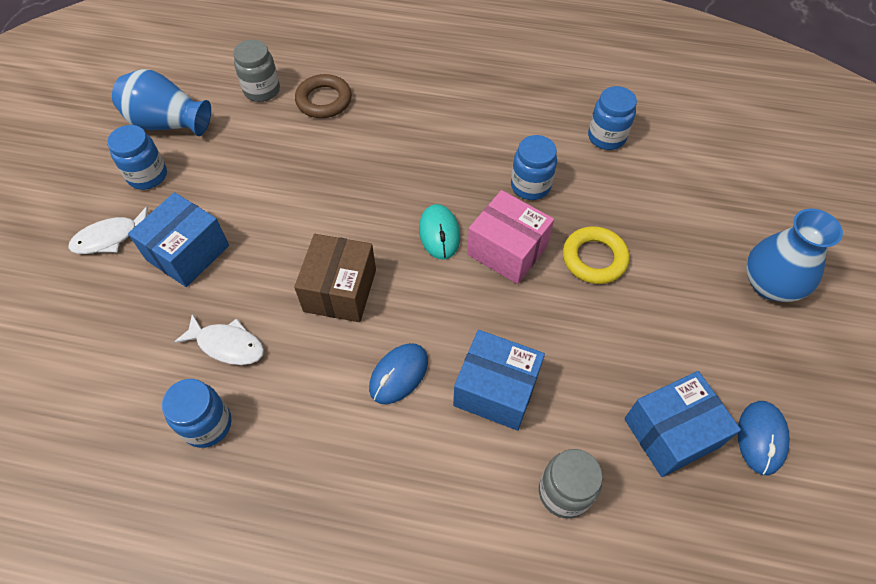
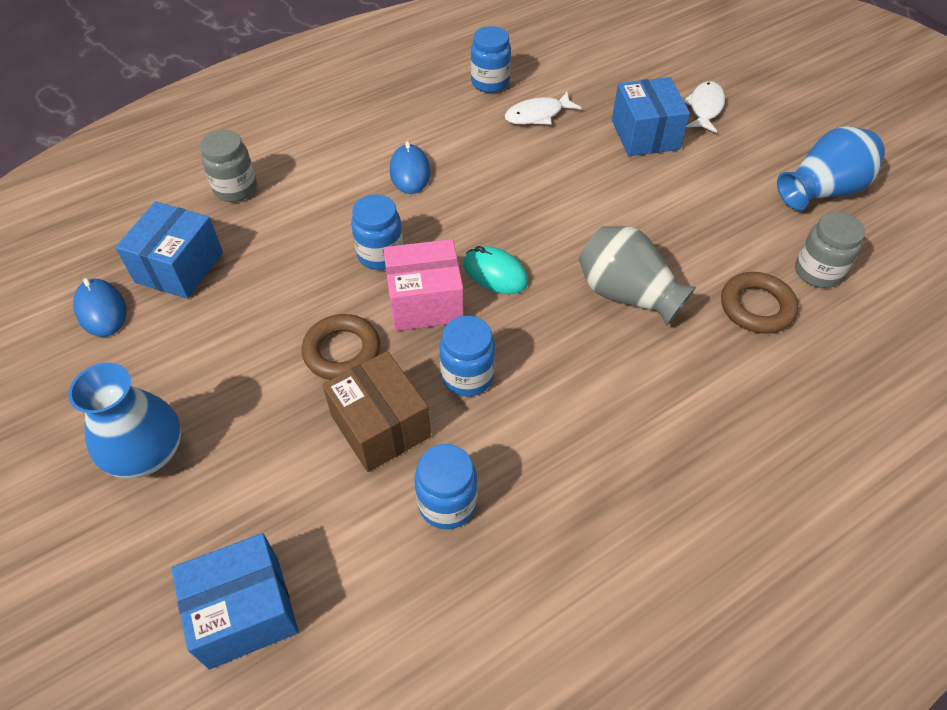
camera: 135 degrees right, 5 degrees down
(147, 176) = (759, 151): blue jar -> blue jar (380, 254)
(340, 290) = (513, 186): brown box -> brown box (380, 426)
(380, 159) = (626, 294): none -> grey vase
(496, 390) = (333, 207): blue box -> blue box (244, 611)
(594, 258) = (342, 351): yellow ring -> brown ring

